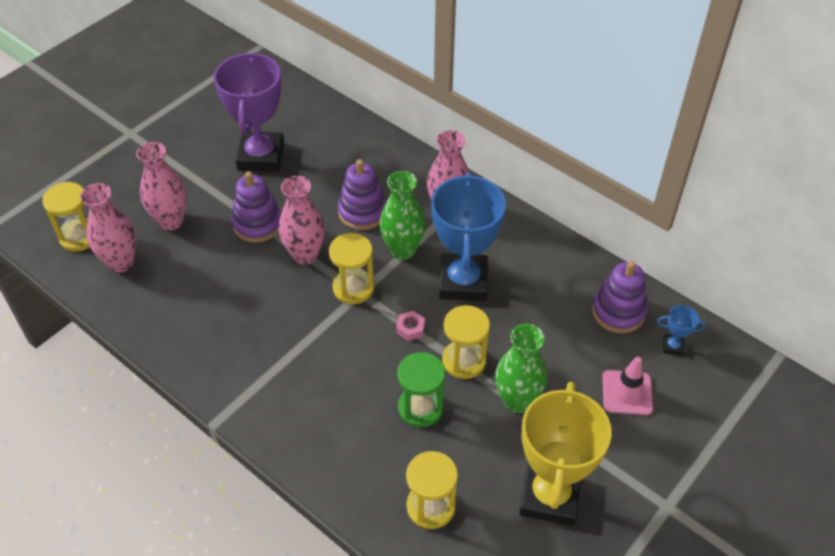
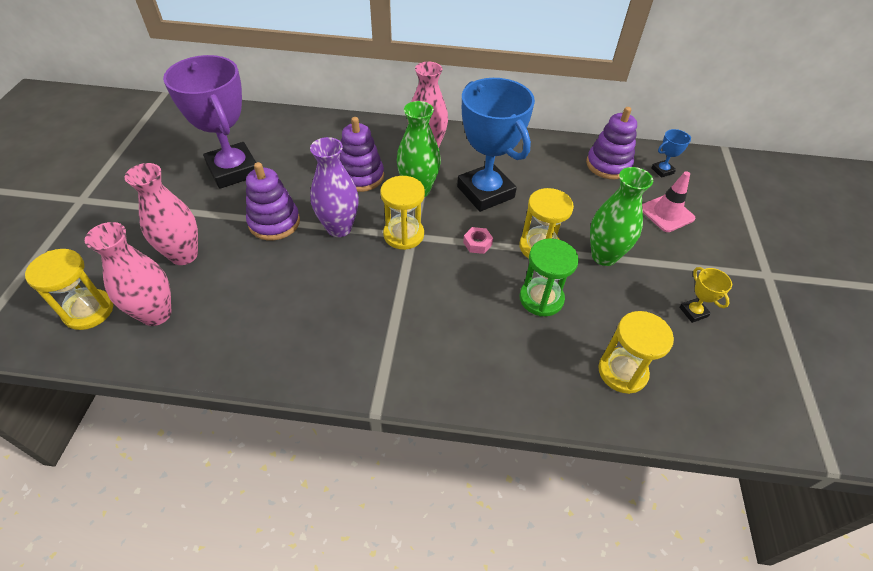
camera: 35 degrees left, 0 degrees up
(305, 255) = (339, 228): pink vase -> purple vase
(549, 496) = (693, 312): yellow trophy -> yellow trophy, size x0.40

